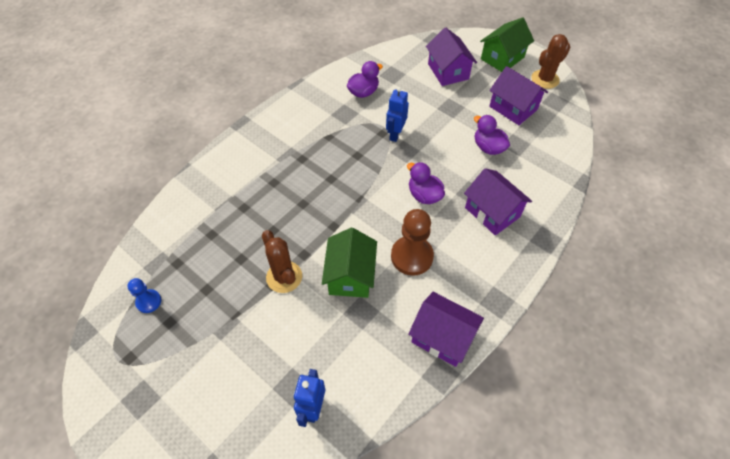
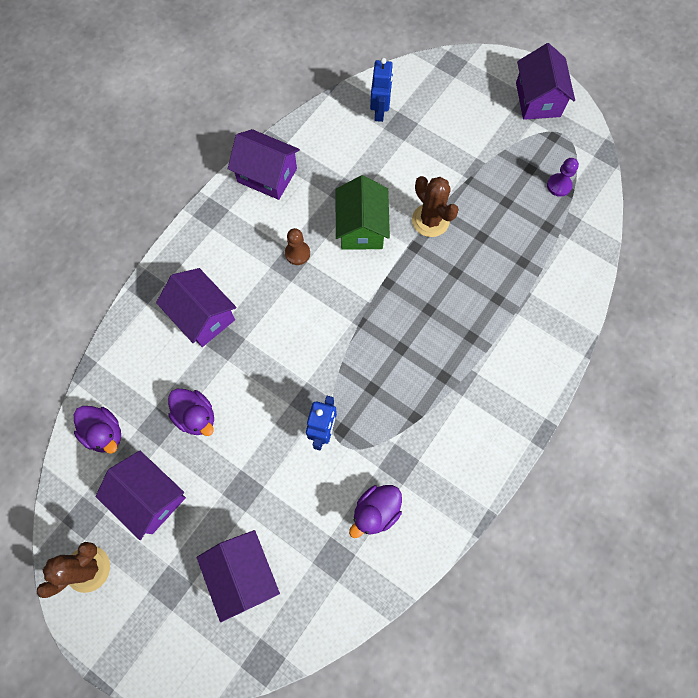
camera: 175 degrees right, 15 degrees up
(125, 408) = (538, 99): none -> purple house
(149, 301) = (559, 185): blue pawn -> purple pawn
(412, 256) = (297, 253): brown pawn -> brown pawn, size x0.55
(424, 195) = (283, 333): purple duck -> purple duck (104, 433)
(502, 58) = (149, 618): green house -> none

